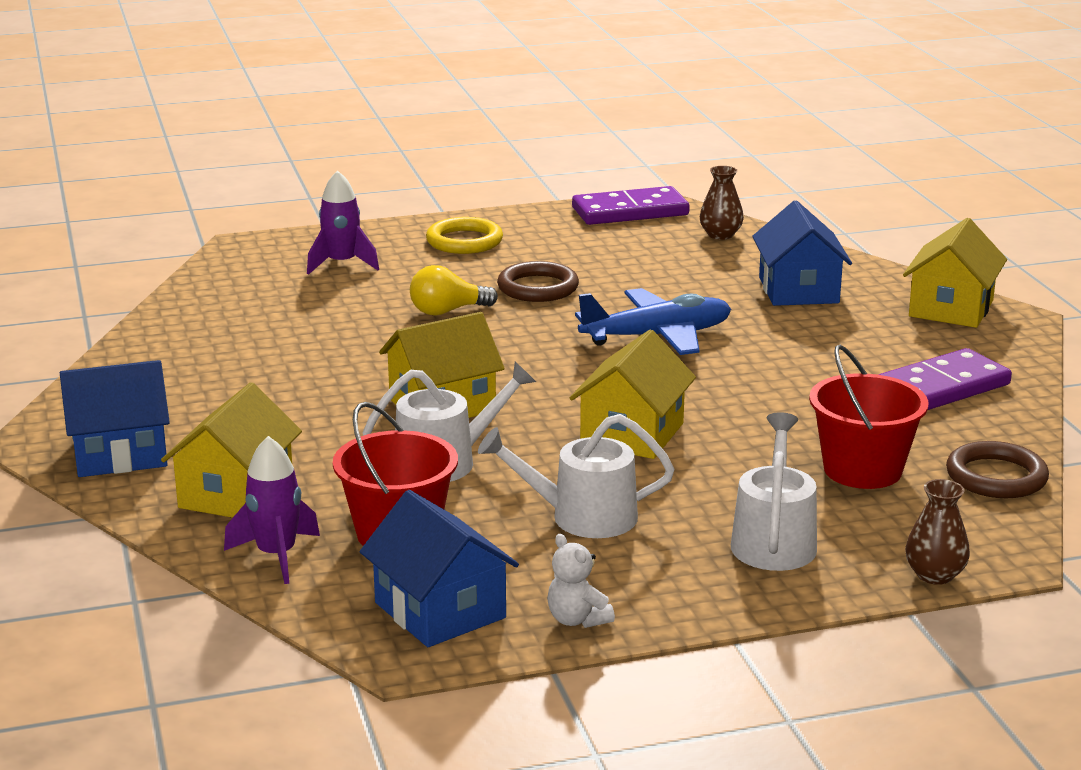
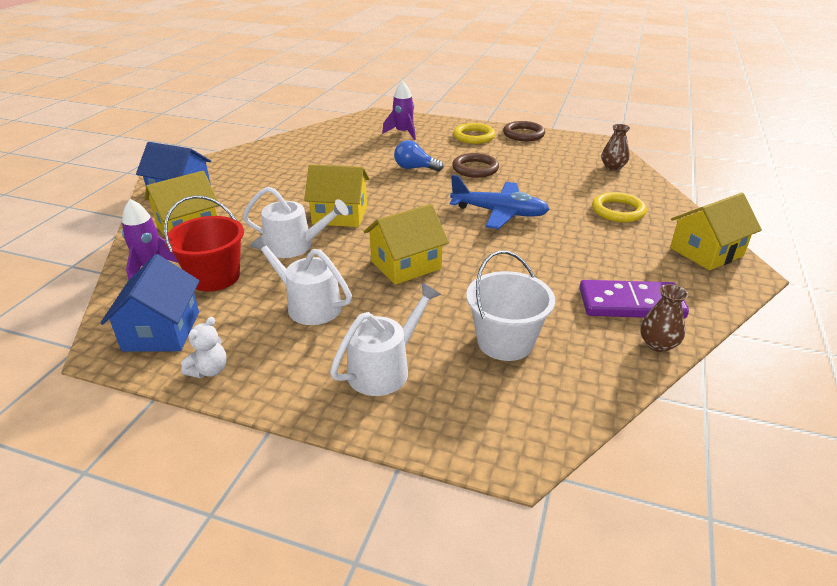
camera: 35 degrees right, 10 degrees up
(447, 311) = (415, 168): yellow light bulb -> blue light bulb
(577, 620) = (209, 370): white teddy bear -> white teddy bear turned 150 degrees counterclockwise
(630, 211) = (579, 142): purple domino -> none
(798, 290) = (618, 211): blue house -> yellow ring
(862, 470) = (505, 342): red bucket -> white bucket
(934, 575) = (448, 446): brown vase -> brown vase (658, 344)
(996, 477) = (590, 386): brown ring -> brown ring (523, 134)

